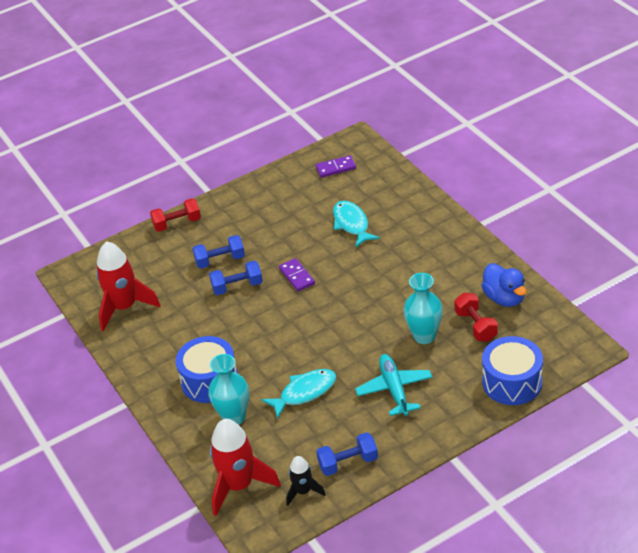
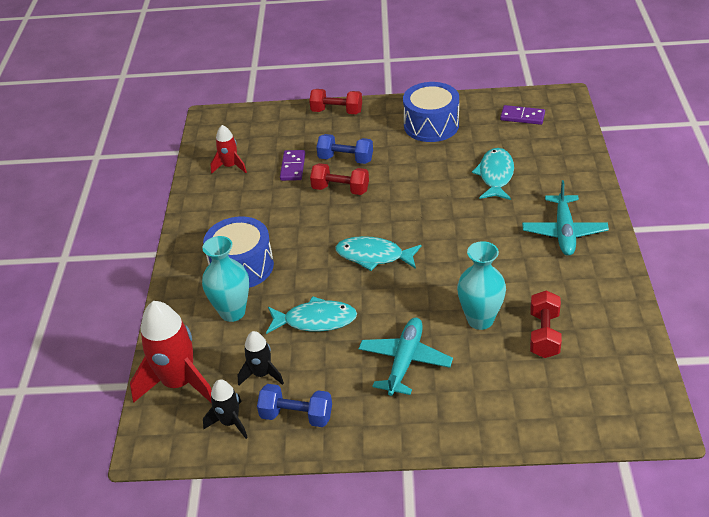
camera: 30 degrees right, 0 degrees up
(124, 307) = (230, 166): red rocket -> red rocket, size x0.54
(237, 286) = (340, 189): blue dumbbell -> red dumbbell
(297, 276) = (402, 203): purple domino -> purple domino (293, 167)
(297, 448) = (262, 374): none -> black rocket
(308, 326) = (373, 256): none -> turquoise fish
(435, 246) = (564, 232): none -> turquoise plane
(504, 298) = (599, 319): blue duck -> none
(512, 382) = (537, 417): blue drum -> blue drum (431, 125)

